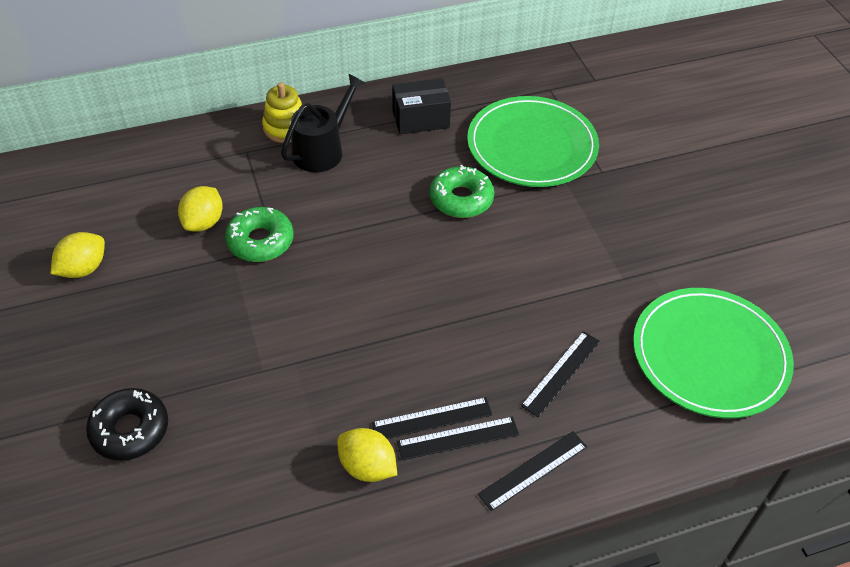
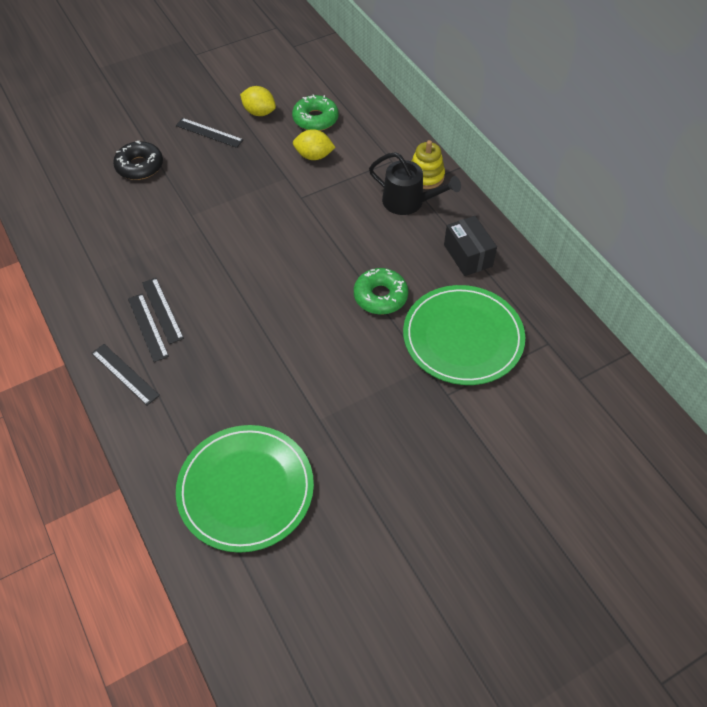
camera: 80 degrees right, 5 degrees up
(260, 241) = (303, 188): green donut -> green donut (315, 119)
(367, 467) = (121, 282): yellow lemon -> none
(561, 373) = (212, 383): black ruler -> black ruler (209, 133)

